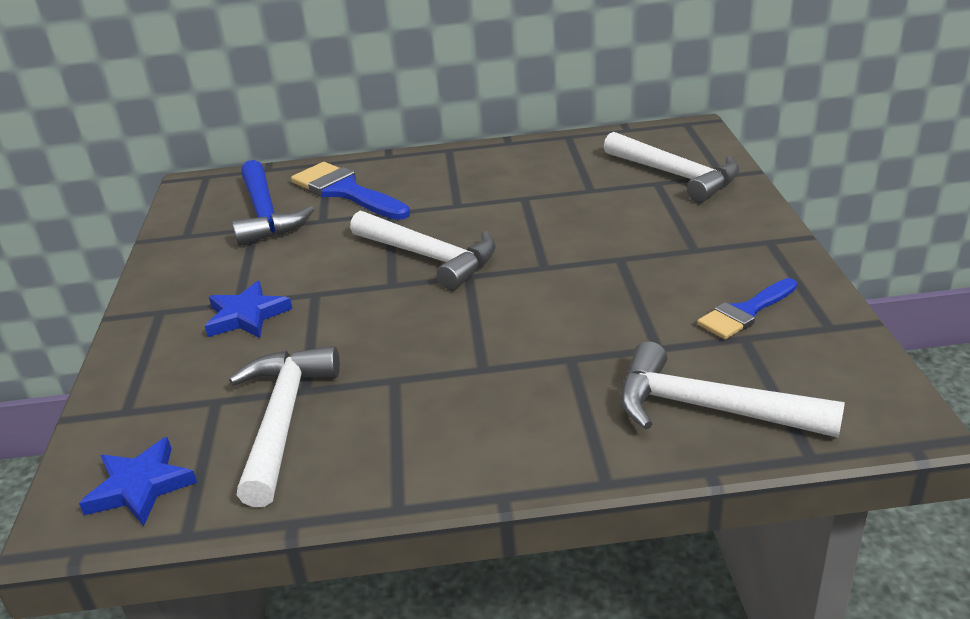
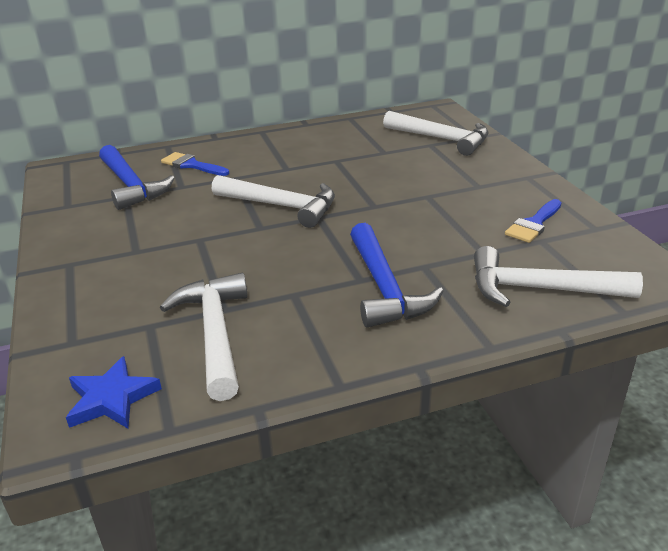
camera: 15 degrees left, 0 degrees up
(247, 316) = (148, 260): blue star -> none
(346, 191) = (192, 165): blue brush -> blue brush, size x0.63
(508, 383) = (384, 288): none -> blue hammer

